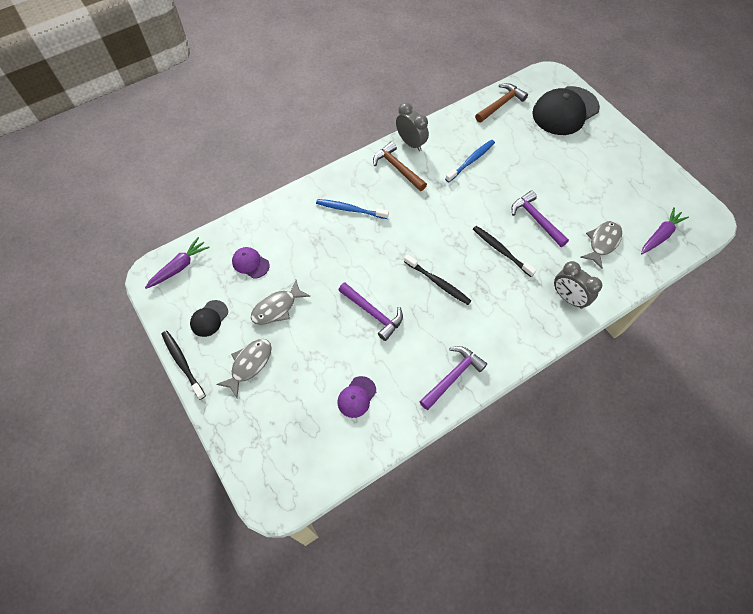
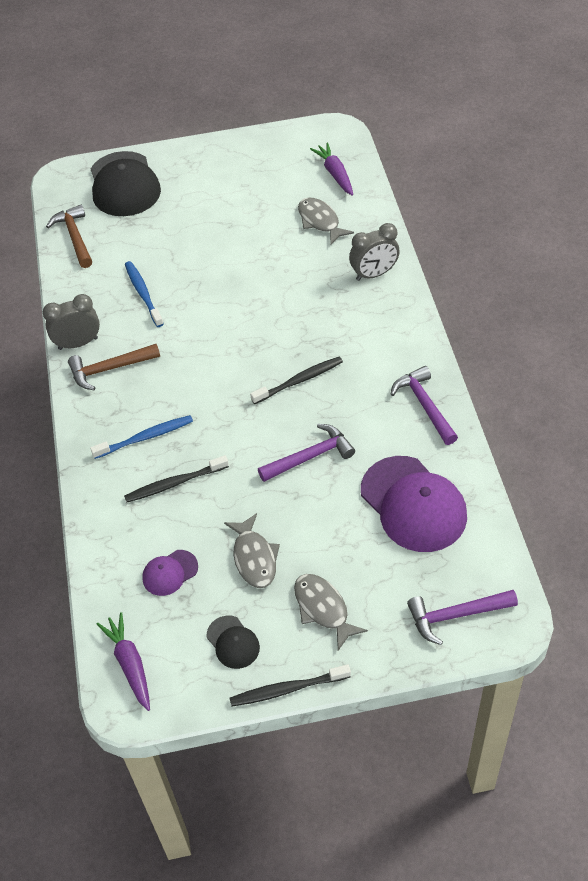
camera: 65 degrees left, 10 degrees down
(350, 209) = (145, 437): blue toothbrush -> blue toothbrush turned 150 degrees counterclockwise
(356, 397) = (413, 504): purple cap -> purple cap, size x2.10
(501, 250) = (285, 309): black toothbrush -> black toothbrush (174, 483)
(536, 219) = (261, 264): purple hammer -> purple hammer (456, 615)

